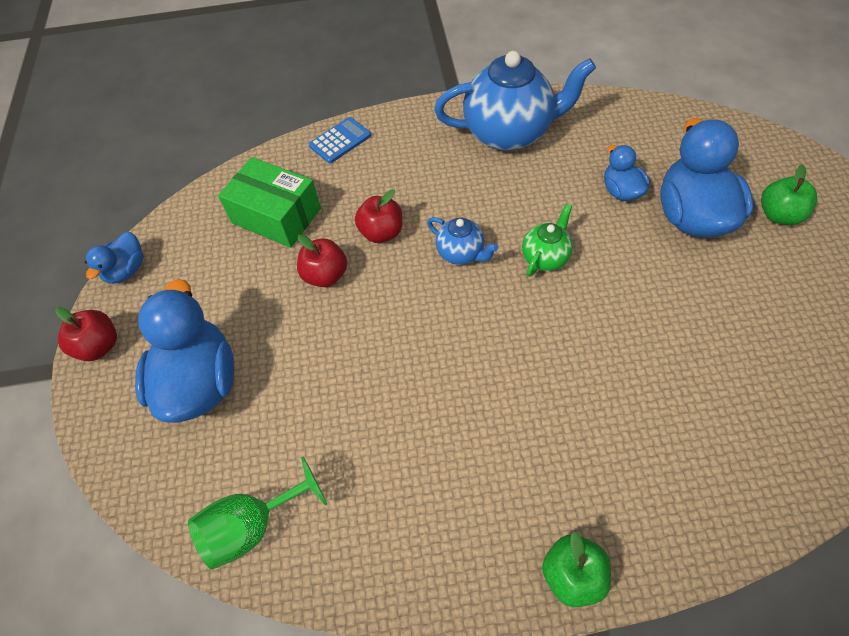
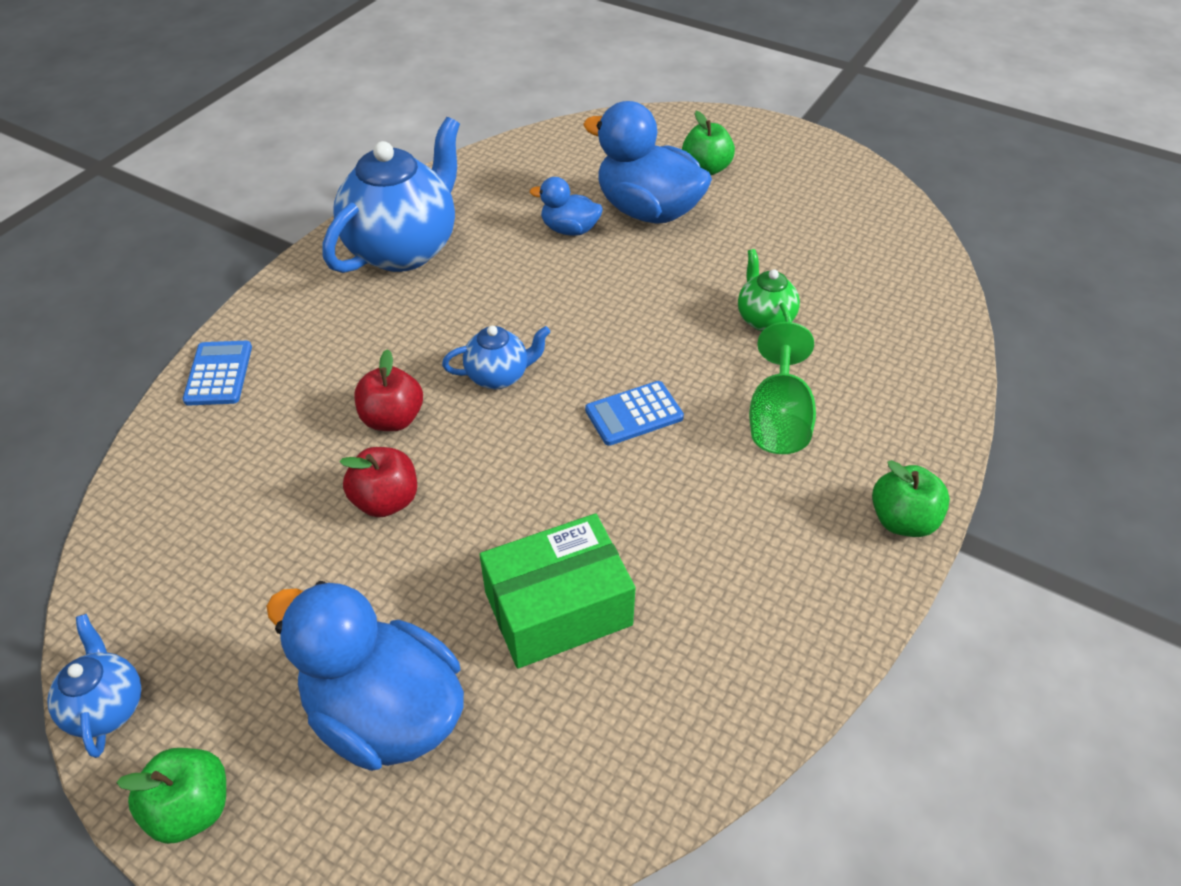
camera: 55 degrees left, 10 degrees down
(99, 346) = (192, 808): red apple -> green apple
(126, 270) = (107, 707): blue duck -> blue teapot
(253, 525) = (628, 761): green goblet -> green goblet (778, 419)
(276, 216) = (243, 495): green box -> green box (558, 608)
(502, 343) = (634, 414): none -> blue calculator
(545, 257) = (577, 323): green teapot -> green teapot (764, 319)

